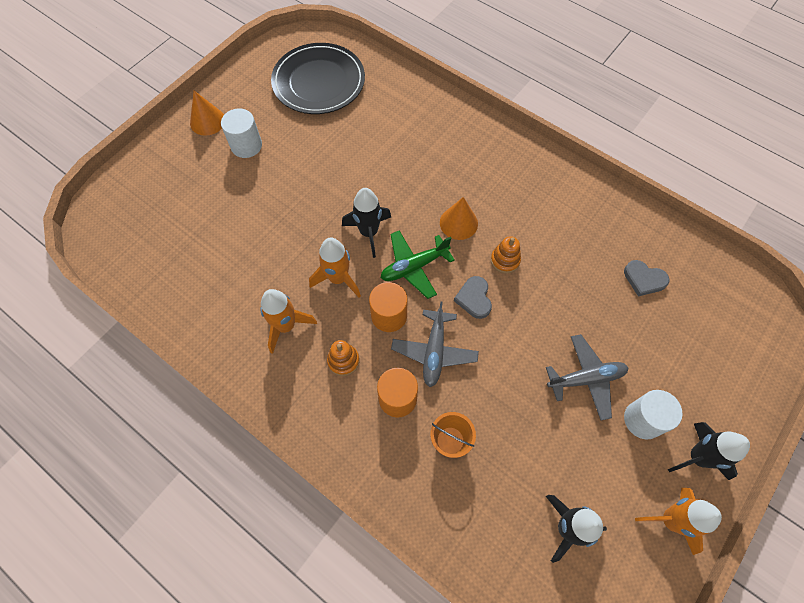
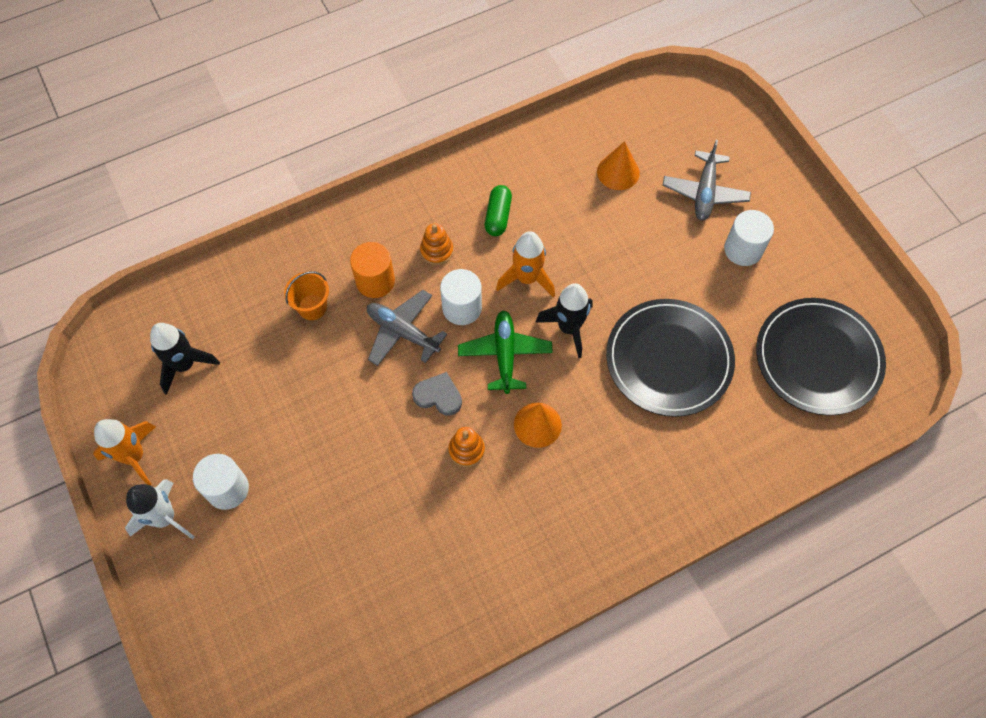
camera: 115 degrees right, 0 degrees up
(207, 121) = (796, 222): orange cone -> orange cone (618, 172)
(286, 326) = (498, 216): orange rocket -> green capsule
(362, 162) = (669, 359): none -> black plate
(389, 315) = (462, 308): orange cylinder -> white cylinder
(586, 379) = (296, 458): grey plane -> grey plane (704, 192)
(644, 279) = (365, 591): grey heart -> none
(697, 457) = (165, 518): black rocket -> white rocket

